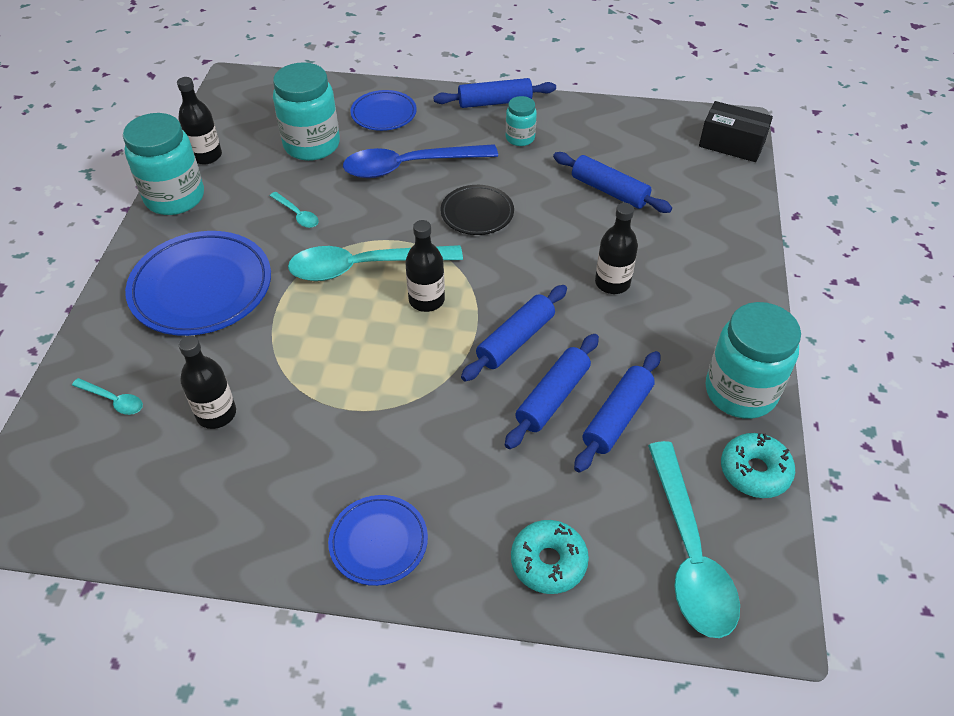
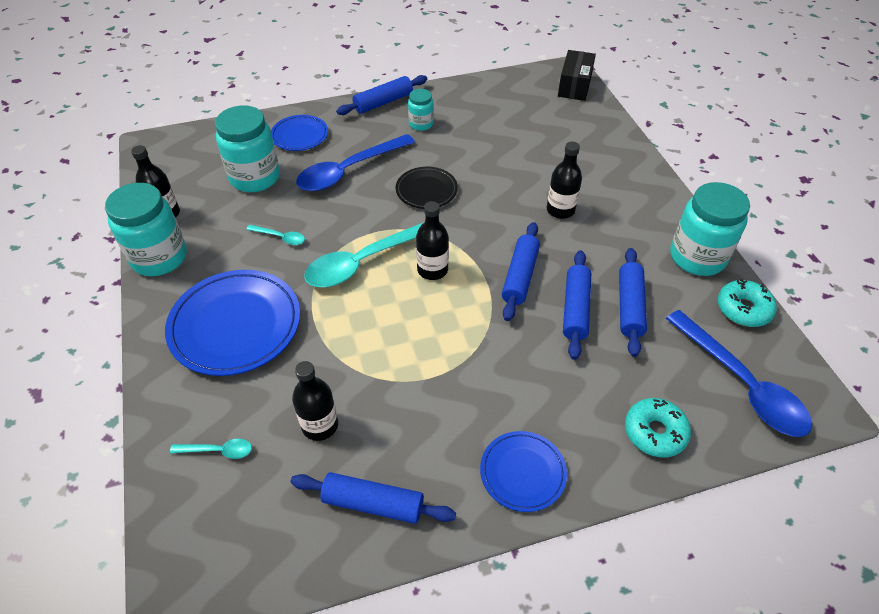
camera: 25 degrees left, 0 degrees up
(609, 191) = (513, 144): blue rolling pin -> blue rolling pin (373, 503)
(689, 552) = (741, 384): turquoise spoon -> blue spoon
(731, 144) = (574, 86): black box -> black box turned 75 degrees counterclockwise

